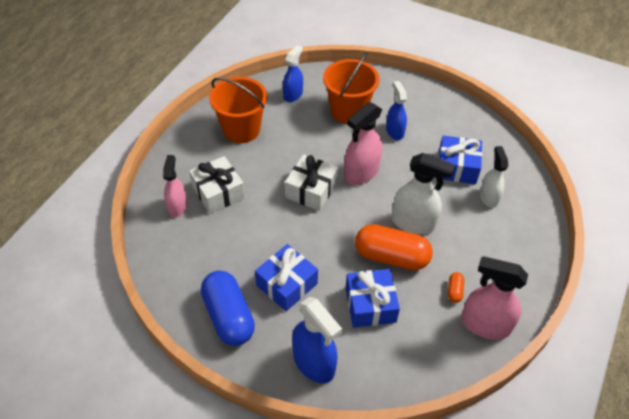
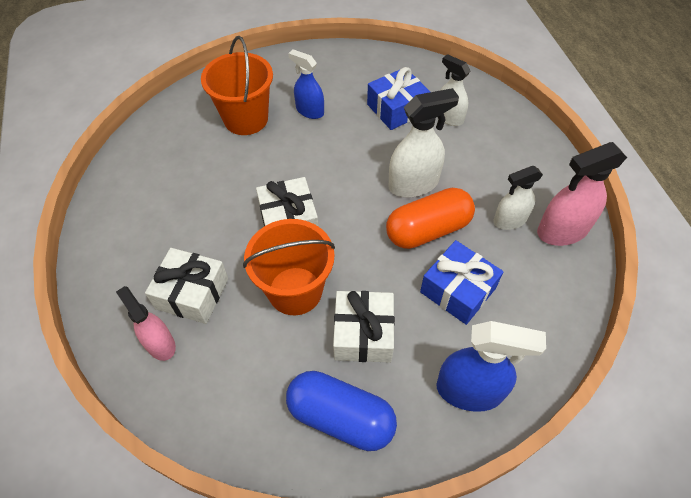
camera: 40 degrees left, 5 degrees up
(241, 130) = (150, 209): orange bucket -> orange bucket (295, 291)
(287, 284) = (363, 334): blue gift -> white gift
(293, 95) = (171, 137): blue spray bottle -> none
(361, 173) = (319, 170): pink spray bottle -> none
(454, 291) = (509, 220): orange capsule -> white spray bottle

